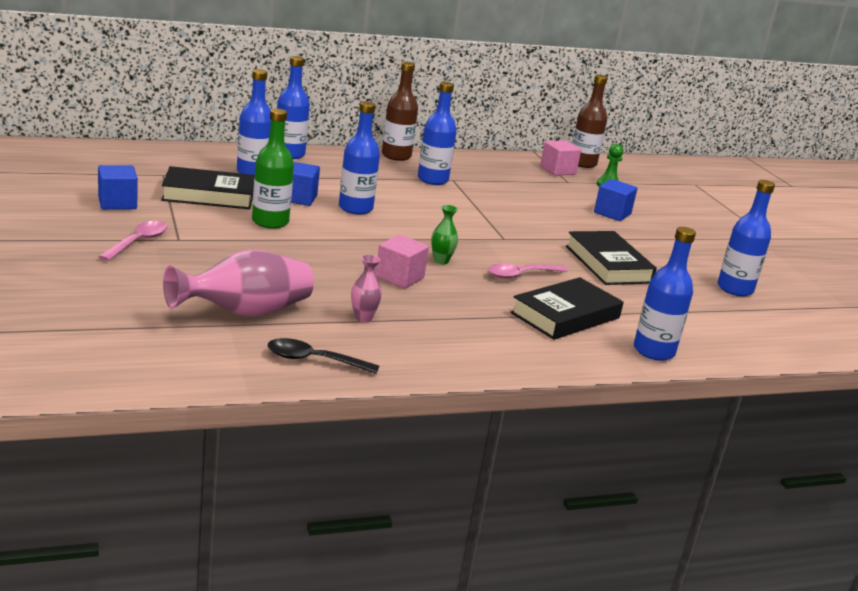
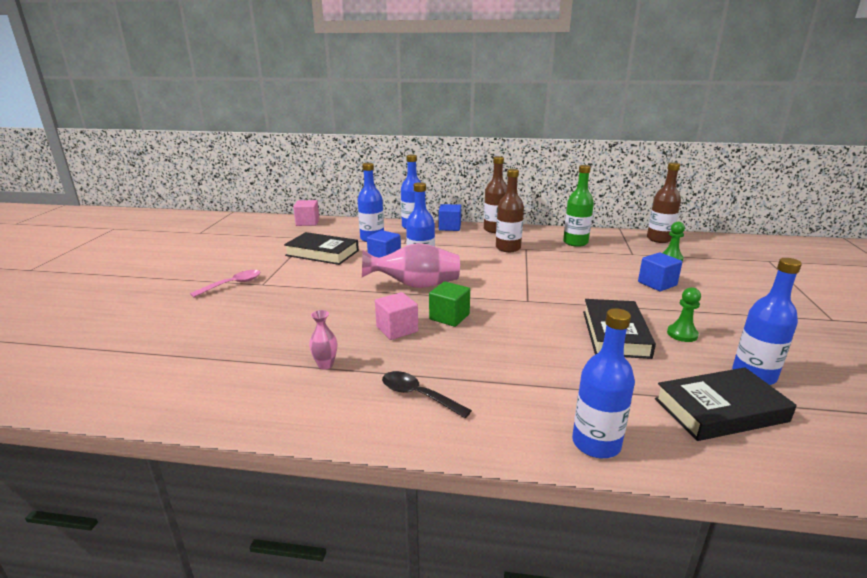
camera: 30 degrees right, 0 degrees up
(117, 203) = (254, 256): blue cube -> blue cube (449, 227)
(245, 312) = (236, 349): pink vase -> pink vase (415, 285)
(270, 222) = (343, 275): green bottle -> green bottle (575, 242)
(314, 360) = (237, 403): black spoon -> black spoon (418, 395)
(432, 180) = (508, 248): blue bottle -> brown bottle
(441, 261) = (449, 317): green vase -> green cube
(521, 275) = (514, 337): pink spoon -> none
(557, 170) = (630, 244): pink cube -> pink cube (307, 222)
(565, 315) = (524, 385): black book -> black book (720, 410)
(663, 260) = (682, 334): none -> green pawn

